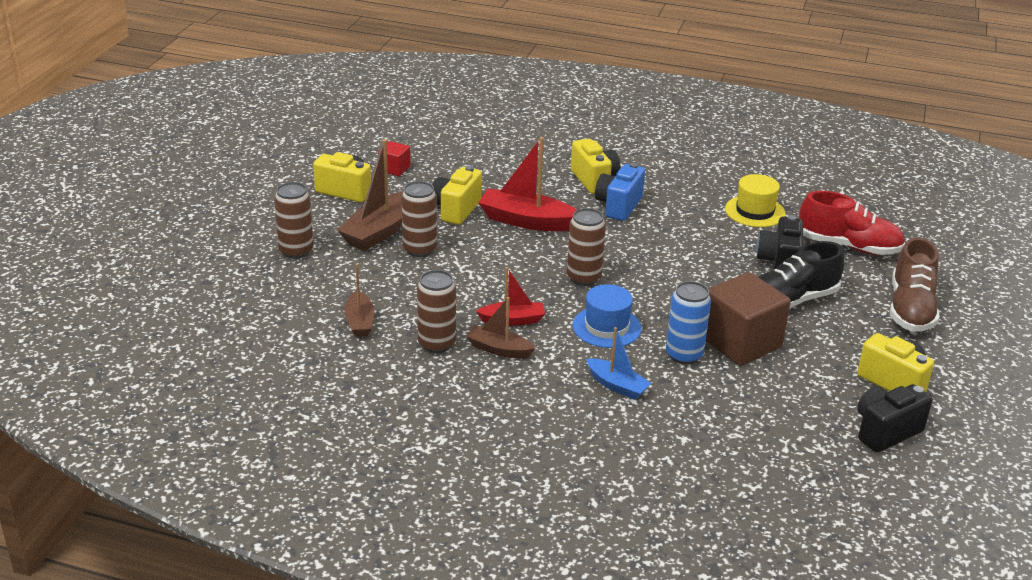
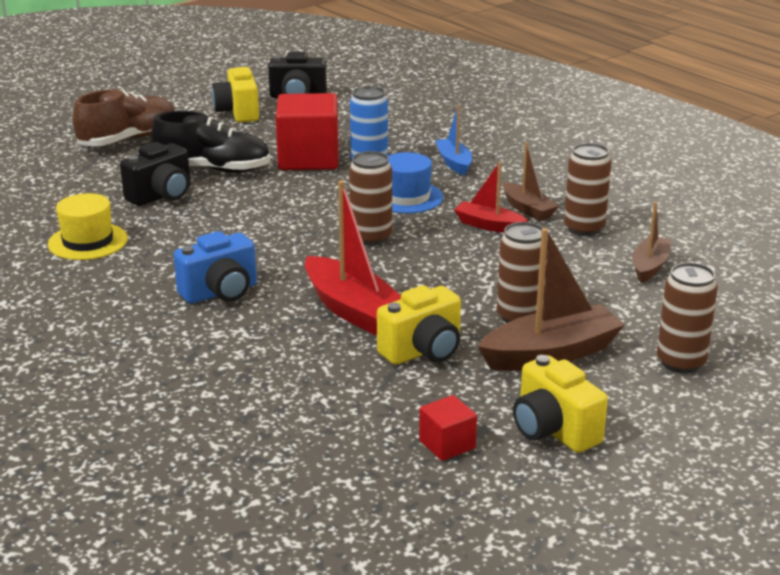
camera: 145 degrees left, 5 degrees down
(594, 180) = (195, 333): yellow camera -> none
(740, 342) = (308, 159): brown cube -> red cube
(849, 246) = (71, 188): red shoe -> none

